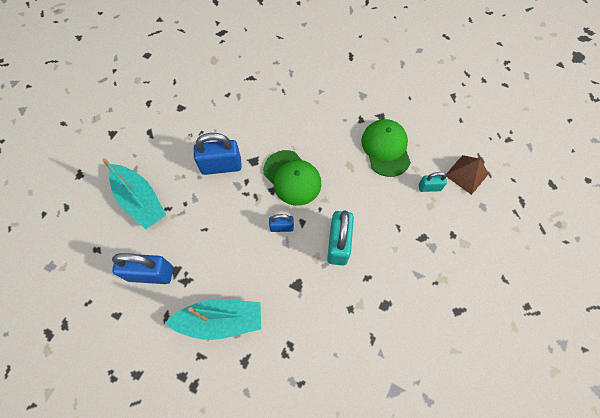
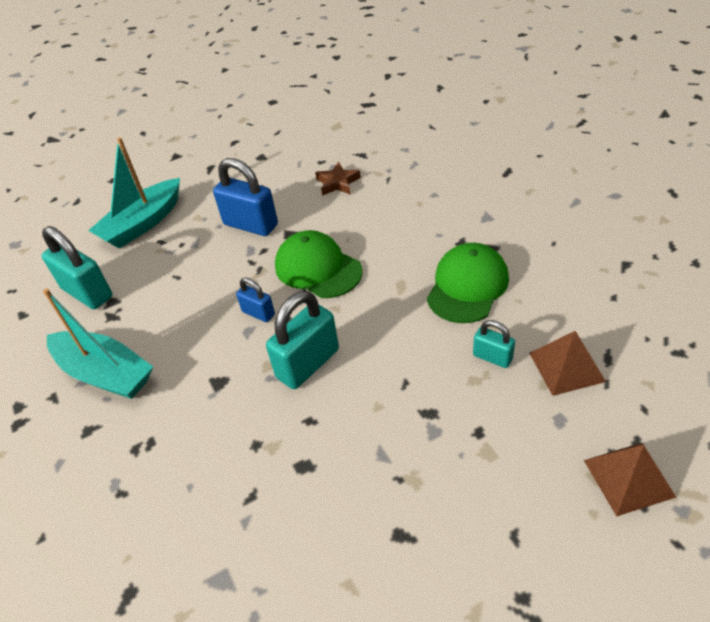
camera: 40 degrees right, 20 degrees down
(140, 201) = (143, 224): turquoise boat -> turquoise boat turned 45 degrees clockwise
(150, 273) = (87, 293): blue padlock -> turquoise padlock
(253, 107) = (337, 183): none -> brown star
(292, 178) = (318, 268): green cap -> green cap turned 135 degrees clockwise
(529, 221) = (628, 478): none -> brown pyramid

